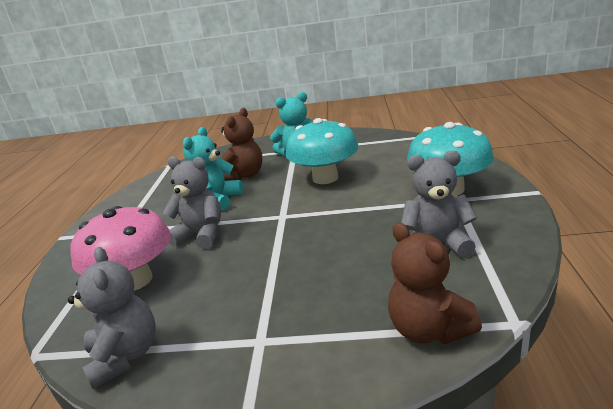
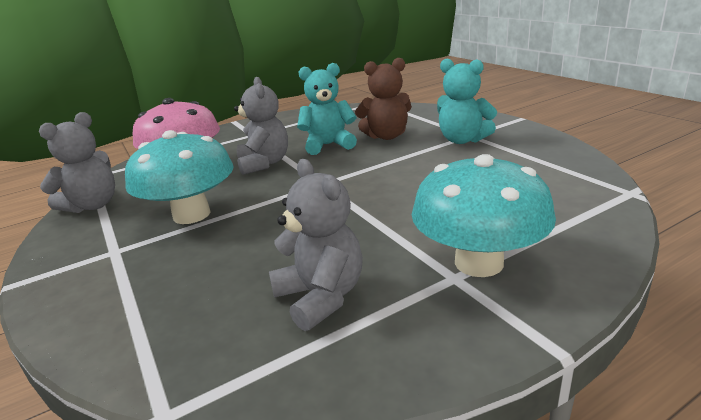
camera: 55 degrees right, 0 degrees up
(325, 178) = (423, 174): turquoise mushroom -> turquoise mushroom (192, 214)
(428, 329) = (141, 344): brown teddy bear -> none

